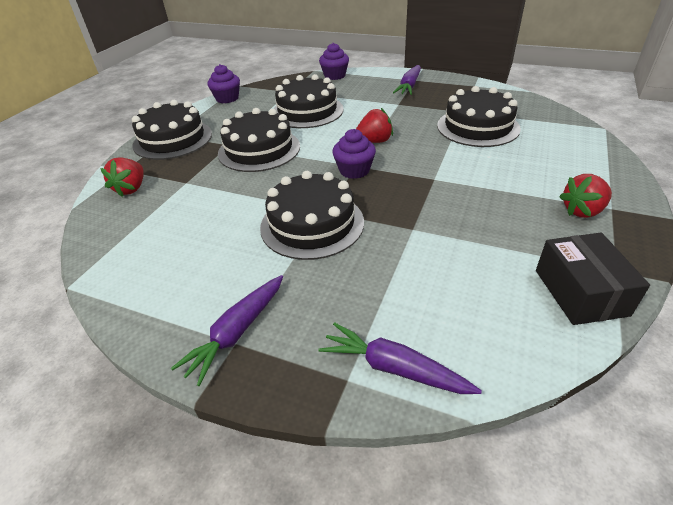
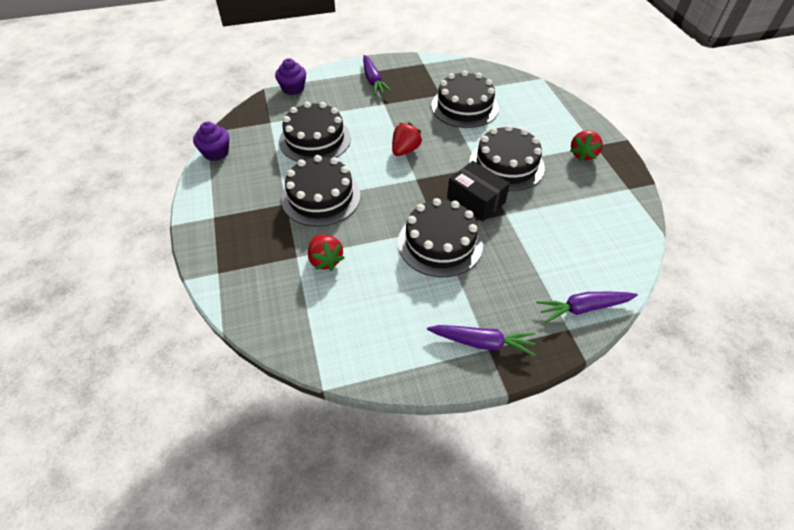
camera: 40 degrees left, 10 degrees up
(131, 188) = (254, 286): red strawberry -> red strawberry (325, 260)
(173, 139) = (222, 221): black cake -> black cake (506, 165)
(237, 332) = (482, 342): purple carrot -> purple carrot turned 75 degrees counterclockwise
(354, 170) = (419, 184): purple cupcake -> none
(580, 292) = (624, 211): black box -> black box (476, 200)

